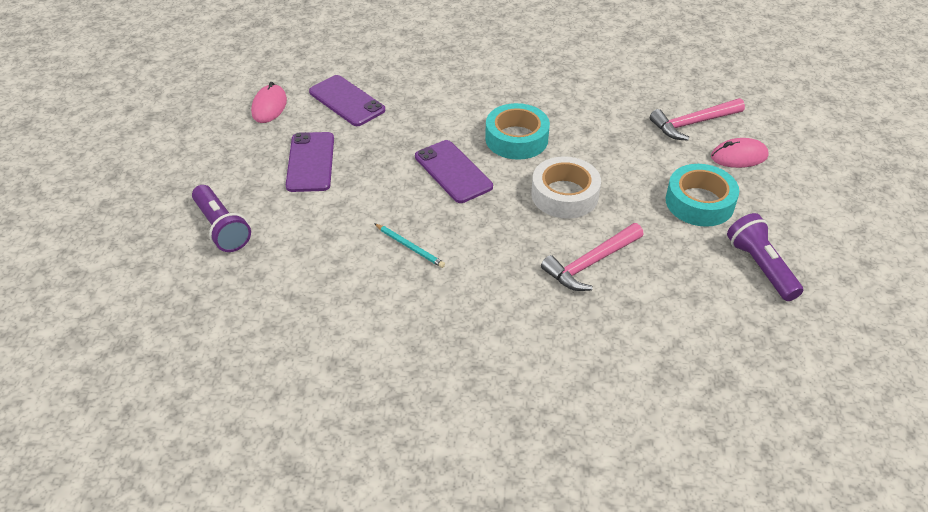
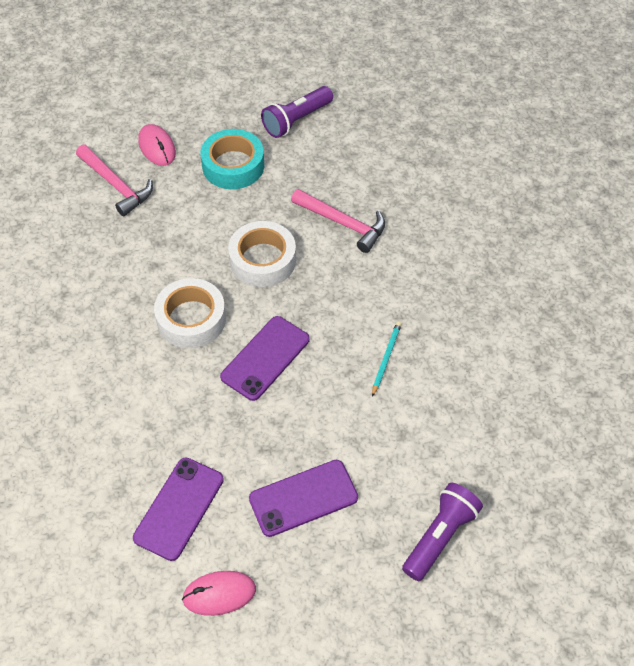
camera: 110 degrees left, 10 degrees up
(516, 139) = (191, 319): turquoise tape -> white tape

